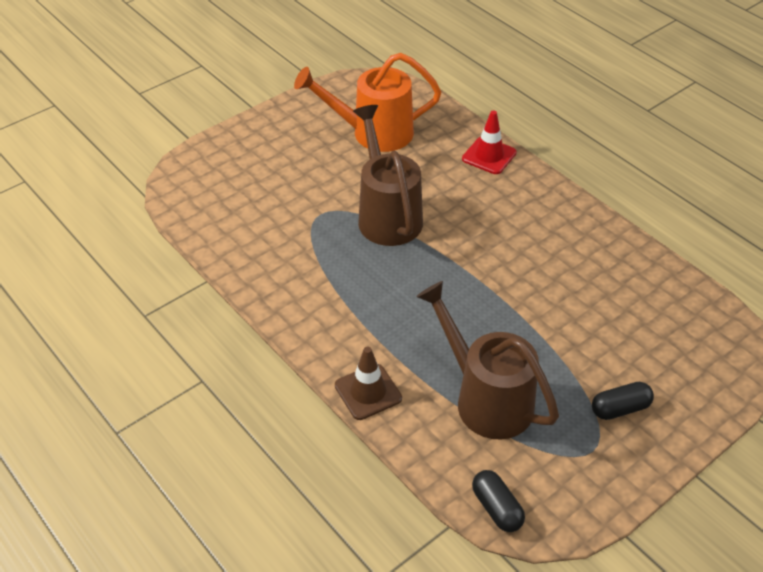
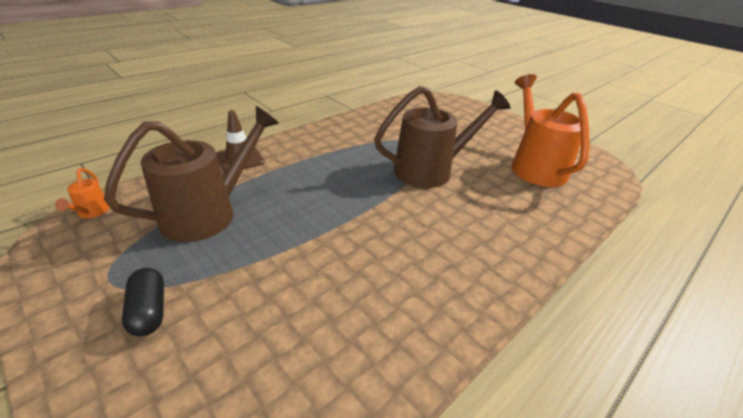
camera: 85 degrees right, 10 degrees down
(489, 156) = (545, 233): red traffic cone -> none
(496, 508) = (91, 212): black capsule -> orange watering can

